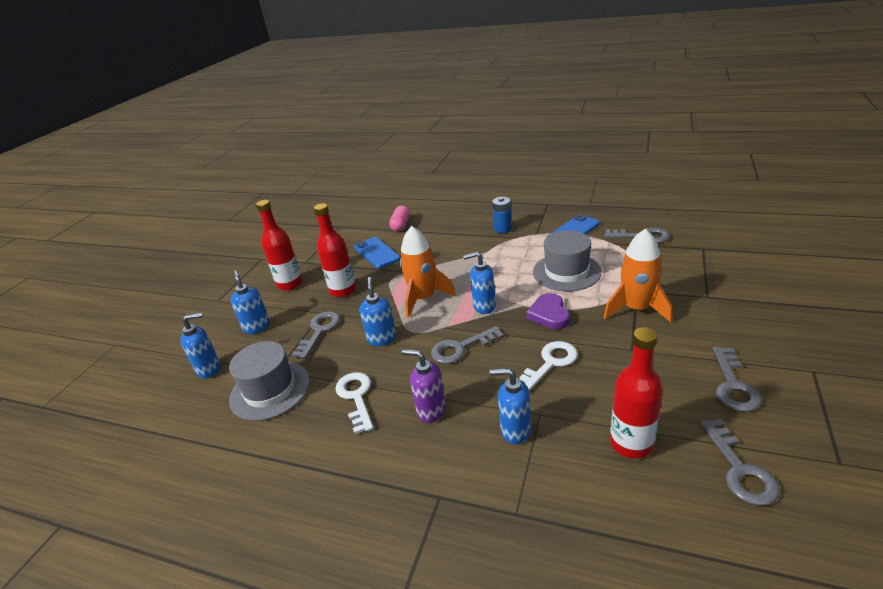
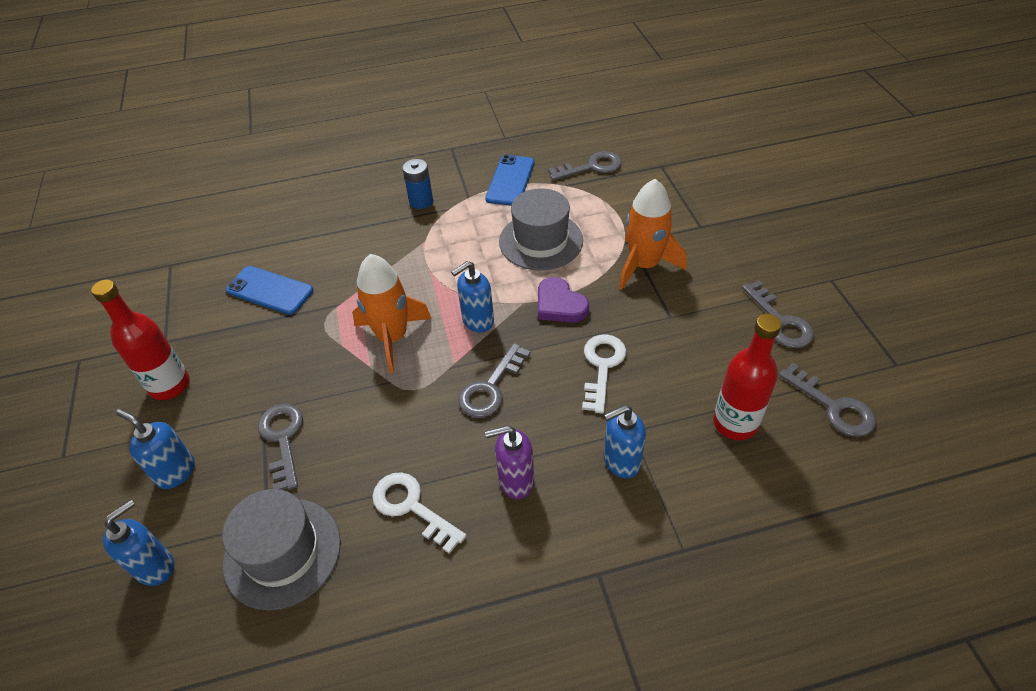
camera: 35 degrees left, 15 degrees up
(343, 291) = (266, 366): red bottle -> none
(382, 339) = (381, 415): blue soap dispenser -> none
(401, 225) = (270, 235): pink capsule -> none

